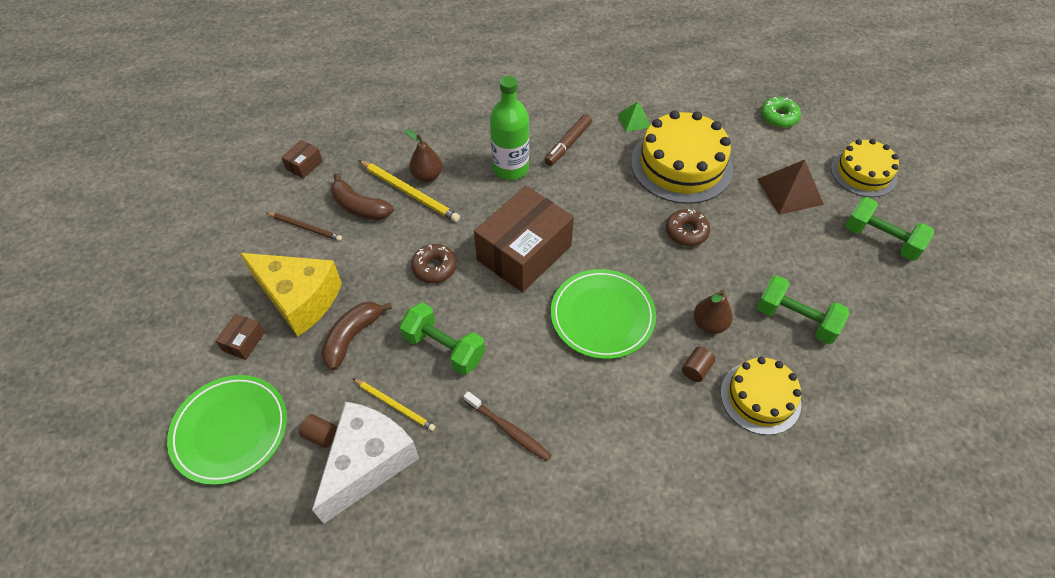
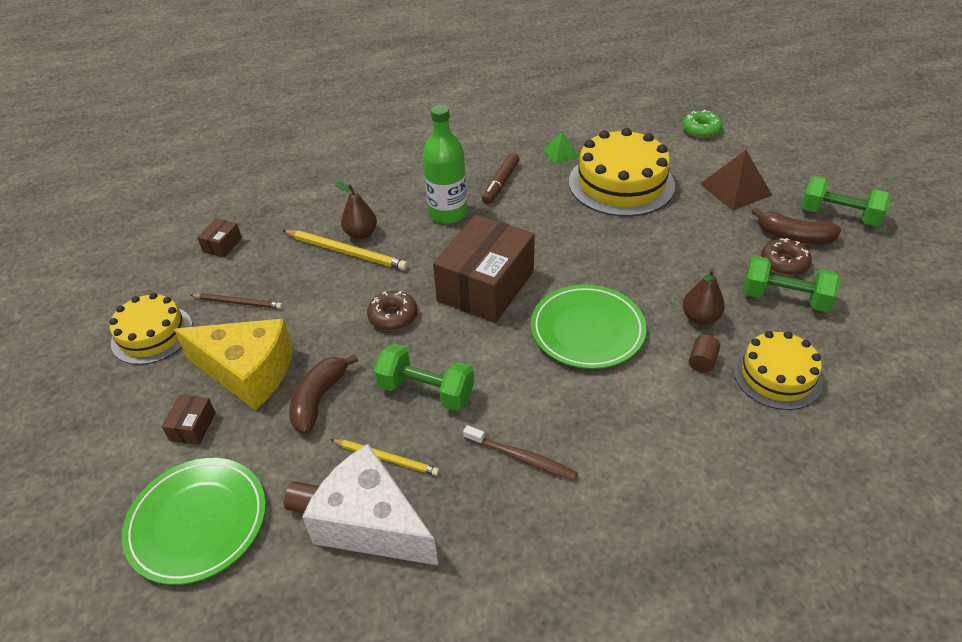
camera: 10 degrees left, 10 degrees down
(359, 207) = (294, 273): brown banana -> brown banana (793, 237)
(368, 463) = (371, 523): white cheese -> white cheese turned 75 degrees counterclockwise
(686, 232) = (647, 240): brown donut -> brown donut (784, 263)
(863, 173) = (799, 163): yellow cake -> yellow cake (152, 334)

